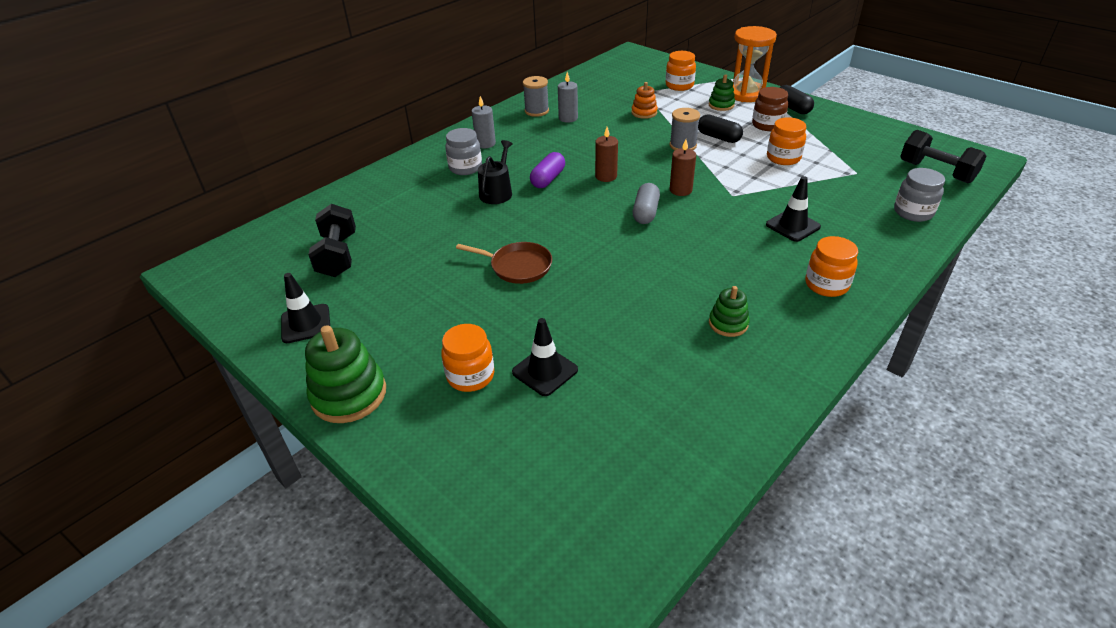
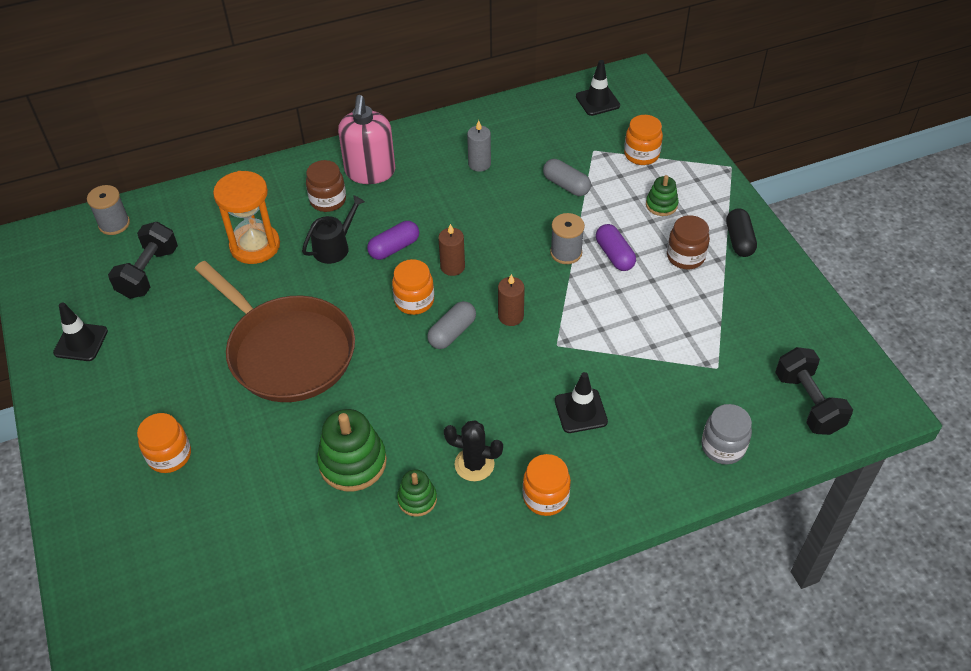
camera: 25 degrees right, 10 degrees up
(349, 395) = (71, 432): green stacking toy -> green stacking toy (352, 462)
(465, 168) = (328, 200): grey jar -> brown jar
(485, 144) = (370, 172): grey candle -> pink soap dispenser
(518, 266) = (288, 351): brown pan -> brown pan, size x2.04
(536, 111) = (455, 140): grey spool -> grey spool (114, 224)
(545, 371) = (229, 478): black traffic cone -> black traffic cone (597, 101)
(644, 113) = (566, 185): orange stacking toy -> grey capsule
(718, 137) = (614, 255): black capsule -> purple capsule
(746, 94) = (706, 197): orange hourglass -> orange hourglass (255, 246)
(749, 284) = (474, 464): none -> black cactus
(783, 158) = (657, 314): orange jar -> orange jar (414, 301)

